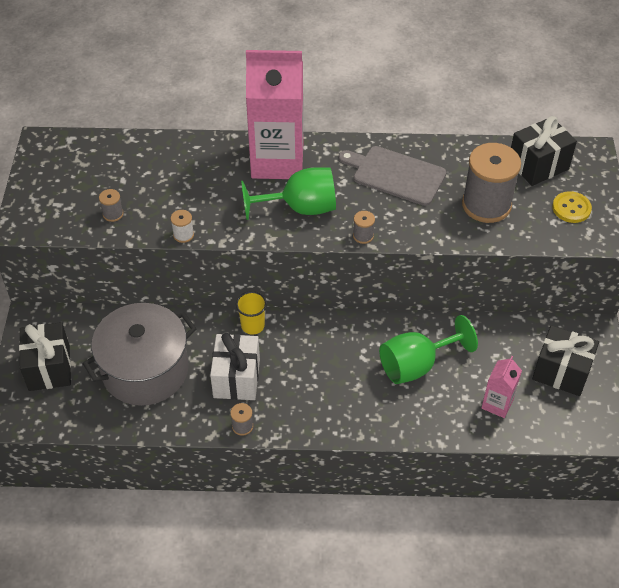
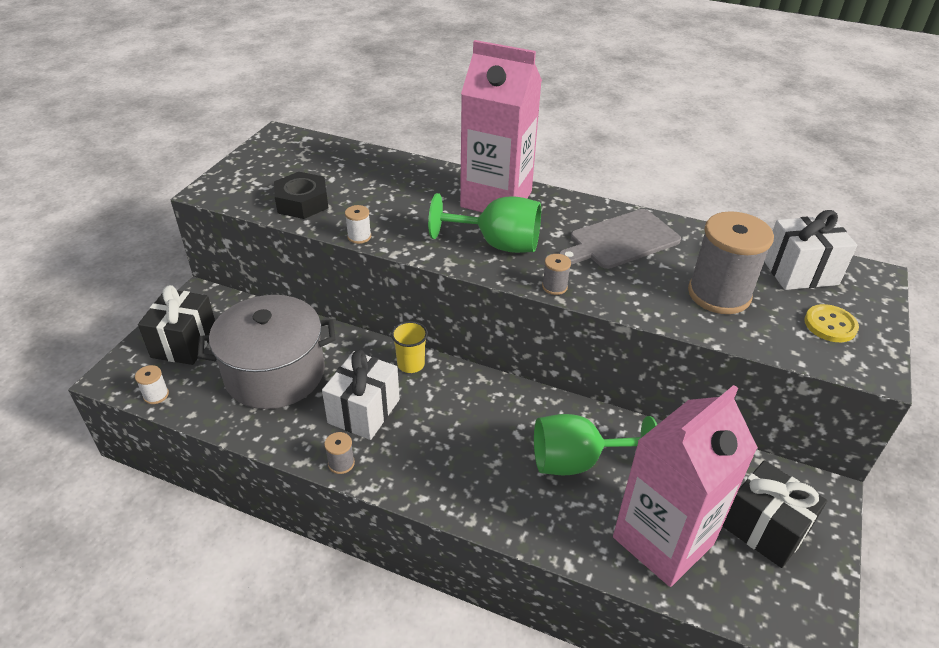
camera: 20 degrees right, 10 degrees down
(57, 421) = (156, 395): none -> white spool
(113, 214) = (302, 202): grey spool -> black nut
(395, 175) = (620, 240): grey cutting board -> grey cutting board turned 75 degrees counterclockwise
(497, 404) = (663, 540): pink carton -> pink carton, size x2.15
(538, 165) = (800, 272): black gift -> white gift

